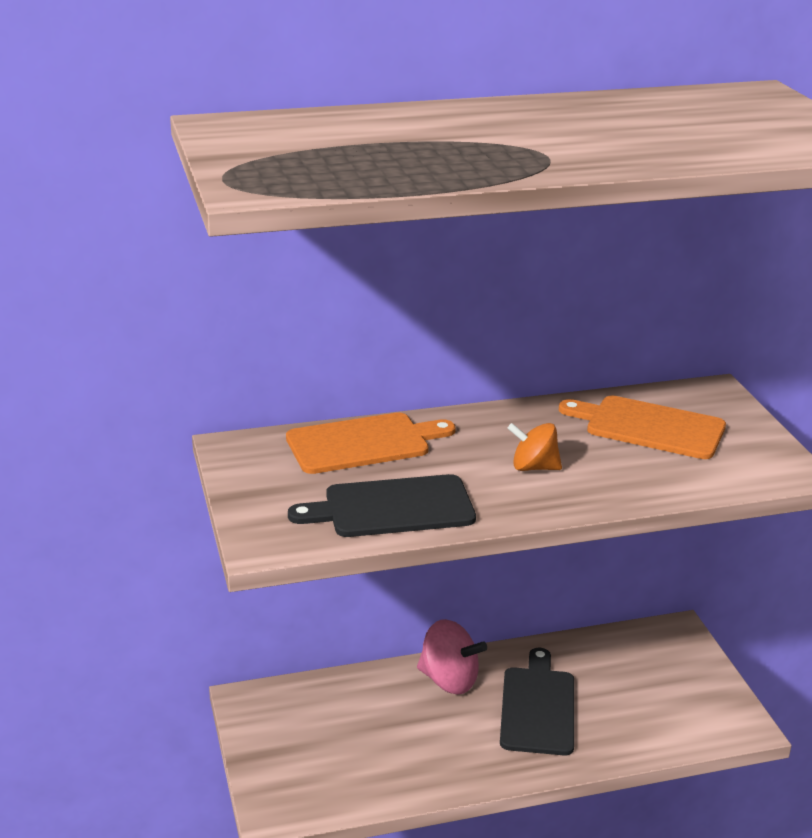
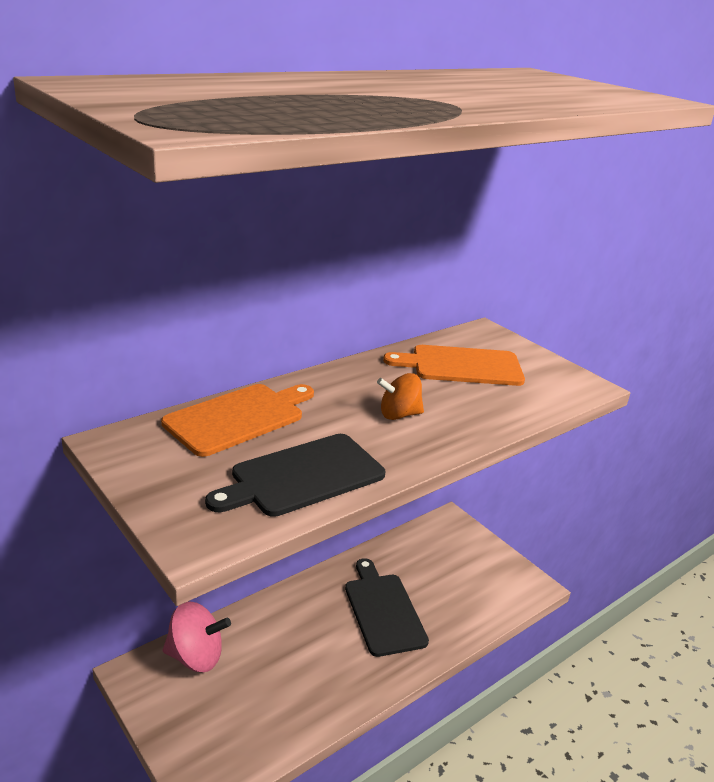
camera: 25 degrees left, 0 degrees up
(449, 680) = (304, 605): pink spinning top -> pink spinning top (196, 656)

